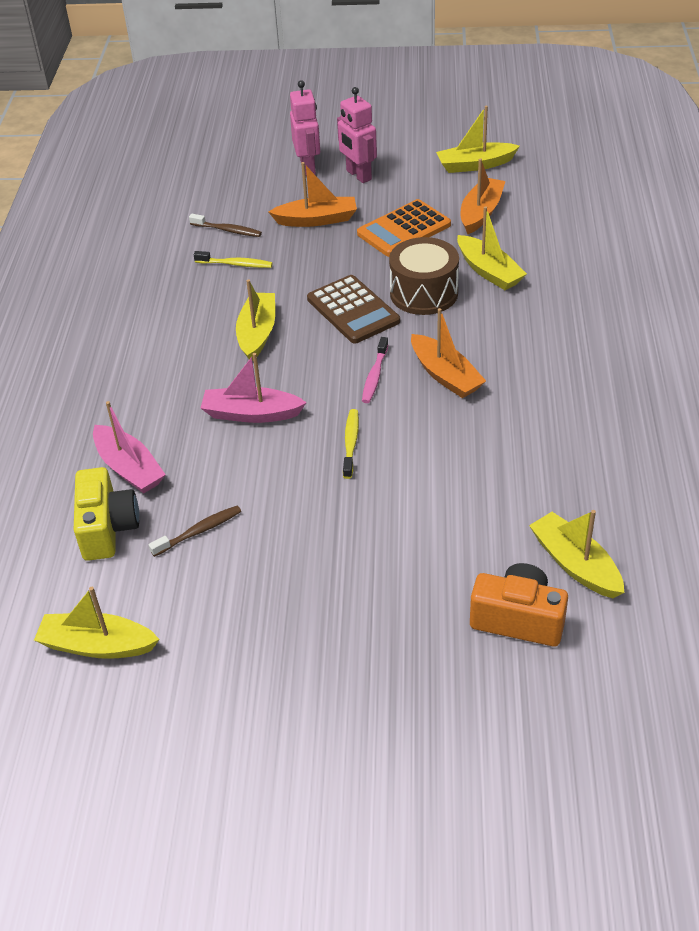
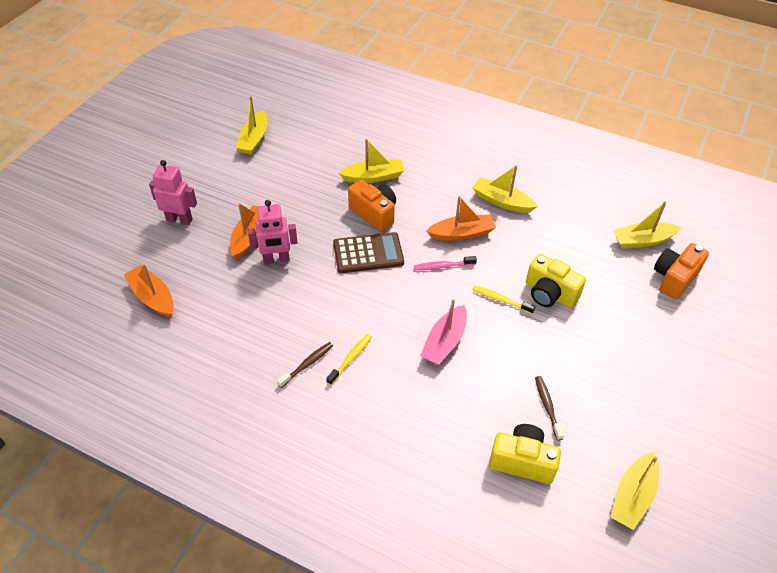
camera: 70 degrees left, 5 degrees up
(129, 468) = (465, 431): pink boat -> none
(228, 230) = (221, 290): brown toothbrush -> brown toothbrush (307, 364)
(236, 264) = (268, 299): yellow toothbrush -> yellow toothbrush (351, 358)
(257, 333) = (359, 312): yellow boat -> yellow boat (502, 201)
(358, 175) = (214, 197): pink robot -> pink robot (276, 259)
(374, 376) = (442, 266): pink toothbrush -> pink toothbrush turned 135 degrees clockwise
(393, 487) = (549, 294): none -> yellow camera
(404, 229) = (298, 198): orange calculator -> none
(424, 293) = (374, 213): brown drum -> orange camera
(481, 213) = (309, 157): orange boat -> orange boat (153, 297)

